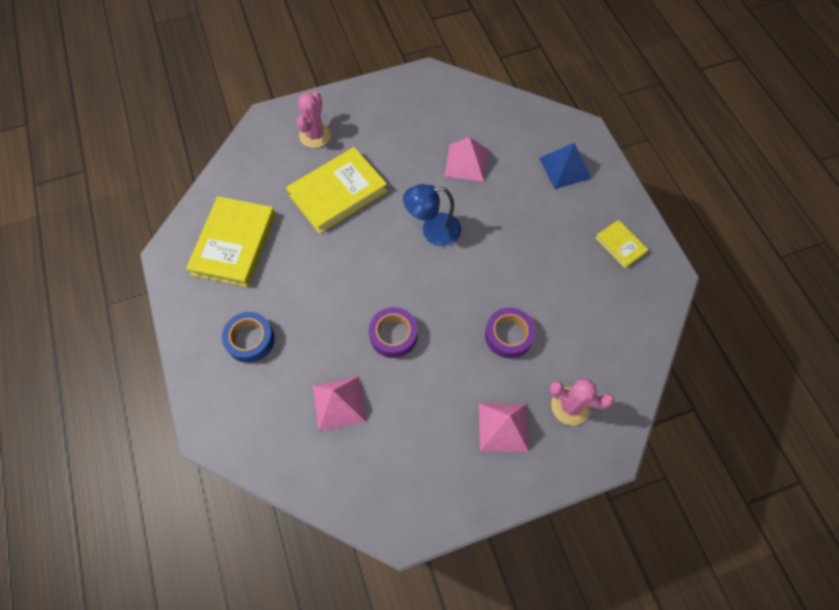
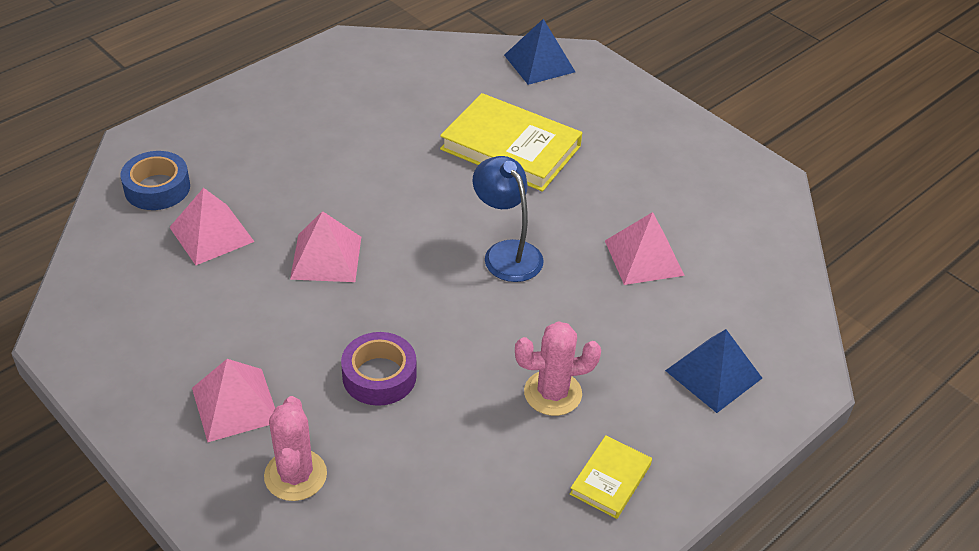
camera: 65 degrees right, 20 degrees down
(234, 244) = (386, 86): yellow book -> none
(250, 340) = (265, 137): blue tape -> blue tape (157, 188)
(260, 144) = (539, 63): none -> blue pyramid
(315, 135) = (585, 103): pink cactus -> pink cactus (552, 393)
(393, 335) = (326, 257): purple tape -> pink pyramid

